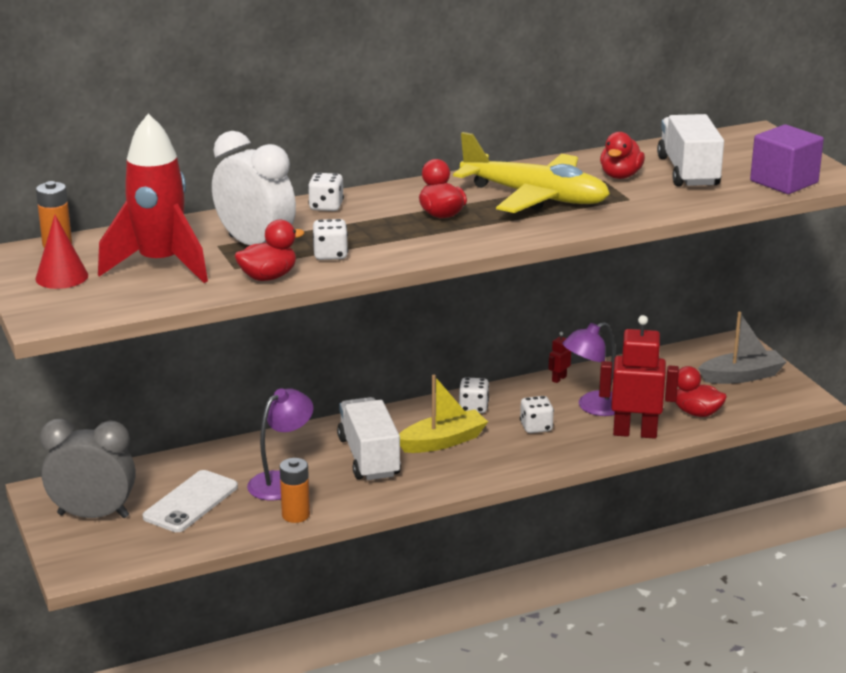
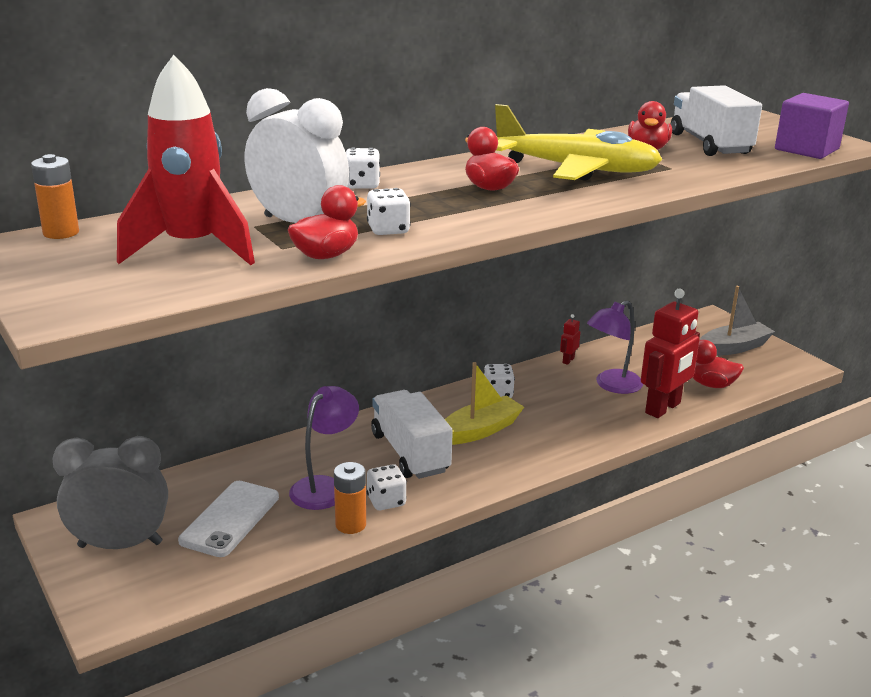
camera: 10 degrees left, 0 degrees up
(62, 277) = (72, 266): red cone -> none
(536, 427) = (566, 409): white dice -> white dice (386, 501)
(635, 433) = (663, 408): red robot -> red robot turned 135 degrees clockwise

